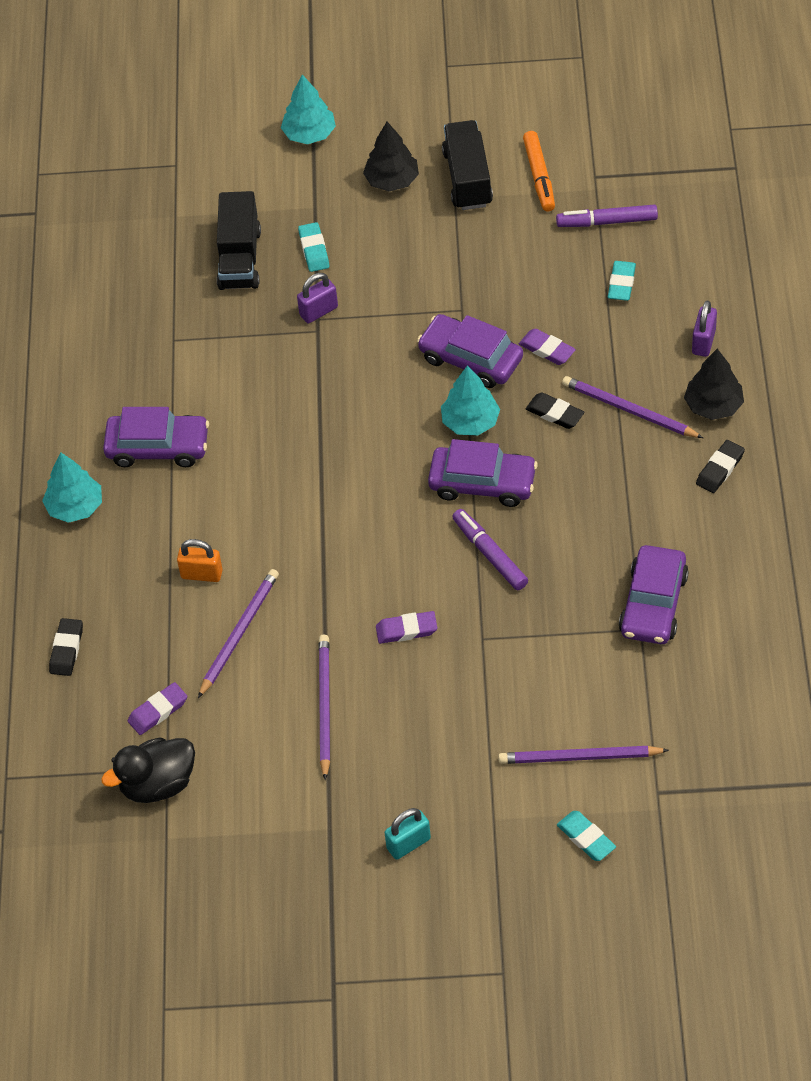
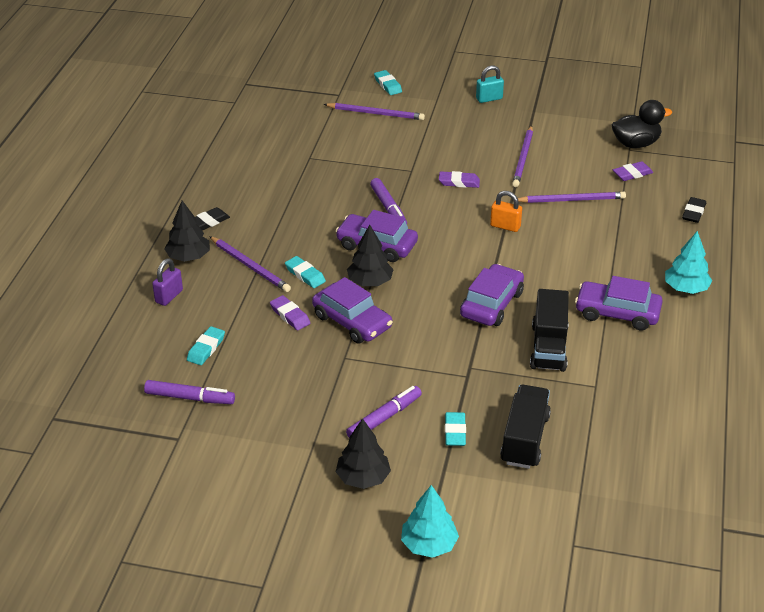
camera: 170 degrees left, 15 degrees down
(201, 574) = (593, 234): orange padlock -> orange padlock (505, 226)
(239, 633) = (572, 200): purple pencil -> purple pencil turned 135 degrees counterclockwise
(318, 311) = (464, 381): purple padlock -> none
(392, 248) = (384, 418): none -> purple marker
(467, 178) = (292, 463): black truck -> black truck (548, 347)
(470, 422) = (370, 282): turquoise tree -> black tree
(539, 176) = (226, 450): orange marker -> none
(554, 413) = (305, 275): black eraser -> turquoise eraser
(653, 604) = (294, 166): purple car -> purple car (491, 304)

